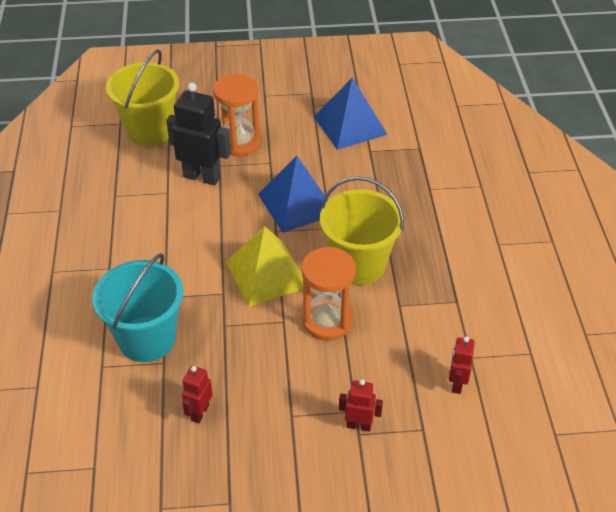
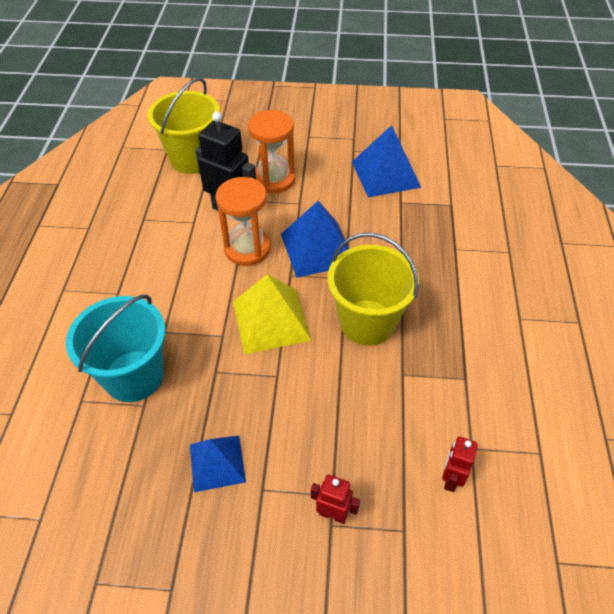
camera: 10 degrees right, 5 degrees up
(199, 412) = (166, 470): red robot -> none
(245, 400) = (217, 463): none -> blue pyramid
(327, 320) = (323, 381): orange hourglass -> orange hourglass (247, 249)

